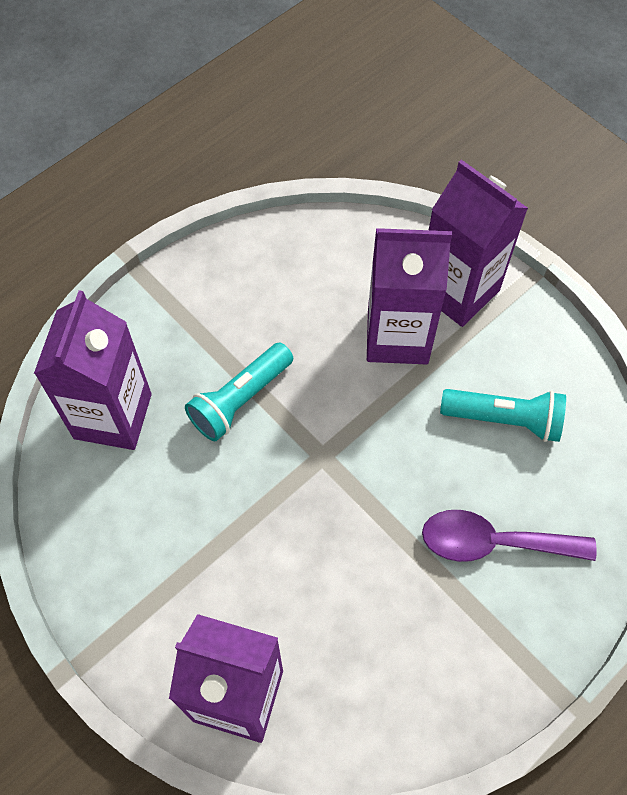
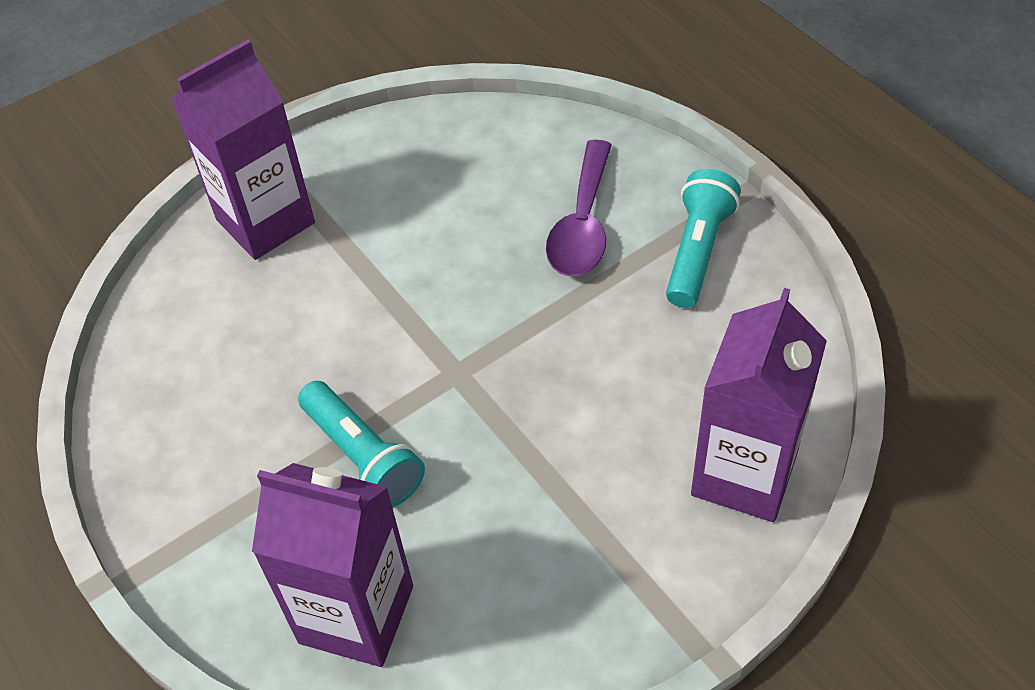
camera: 80 degrees left, 10 degrees down
(397, 336) = (312, 285): purple carton -> none
(504, 419) = (440, 198): turquoise flashlight -> turquoise flashlight (697, 251)

